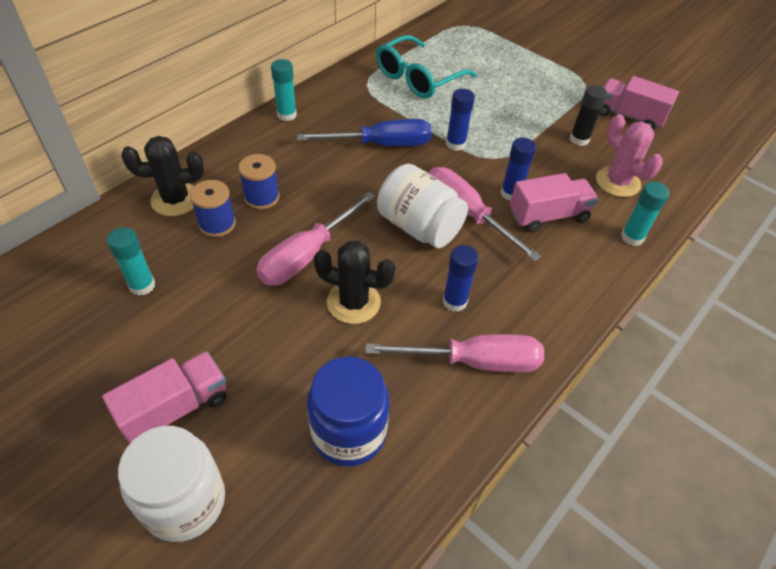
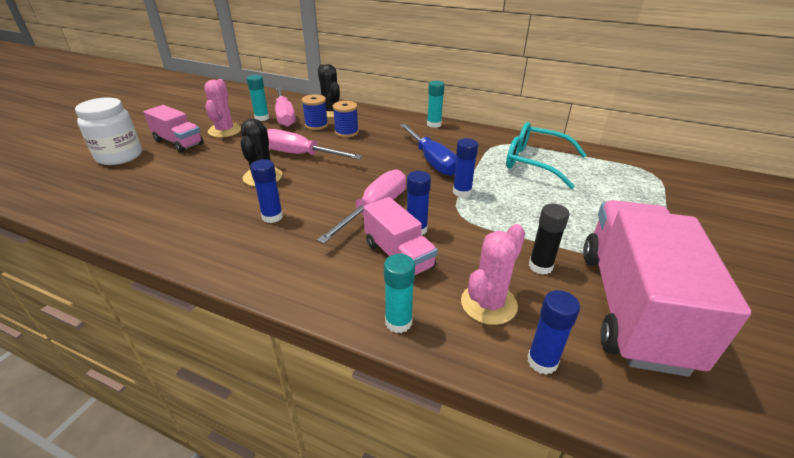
camera: 75 degrees right, 15 degrees down
(165, 339) = (225, 131): none -> pink cactus
(348, 432) = (154, 193): blue jar -> none
(419, 227) = (348, 190): white jar -> none
(474, 361) = (212, 234): pink screwdriver -> pink screwdriver (285, 116)
(628, 116) = (631, 307): pink truck -> pink truck, size x1.89
(674, 177) = (542, 361): none -> blue glue stick

